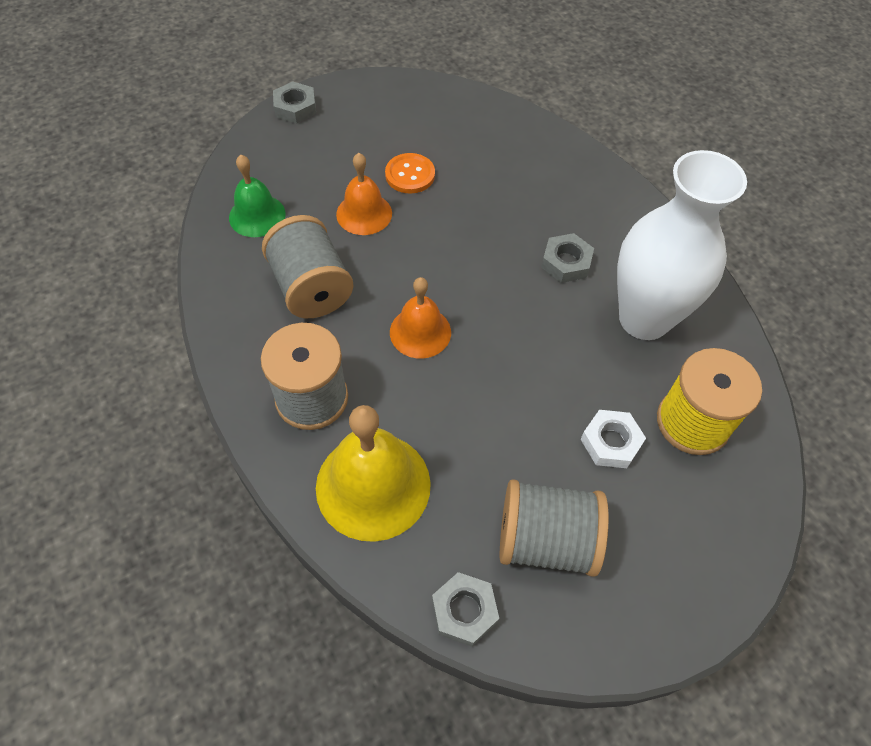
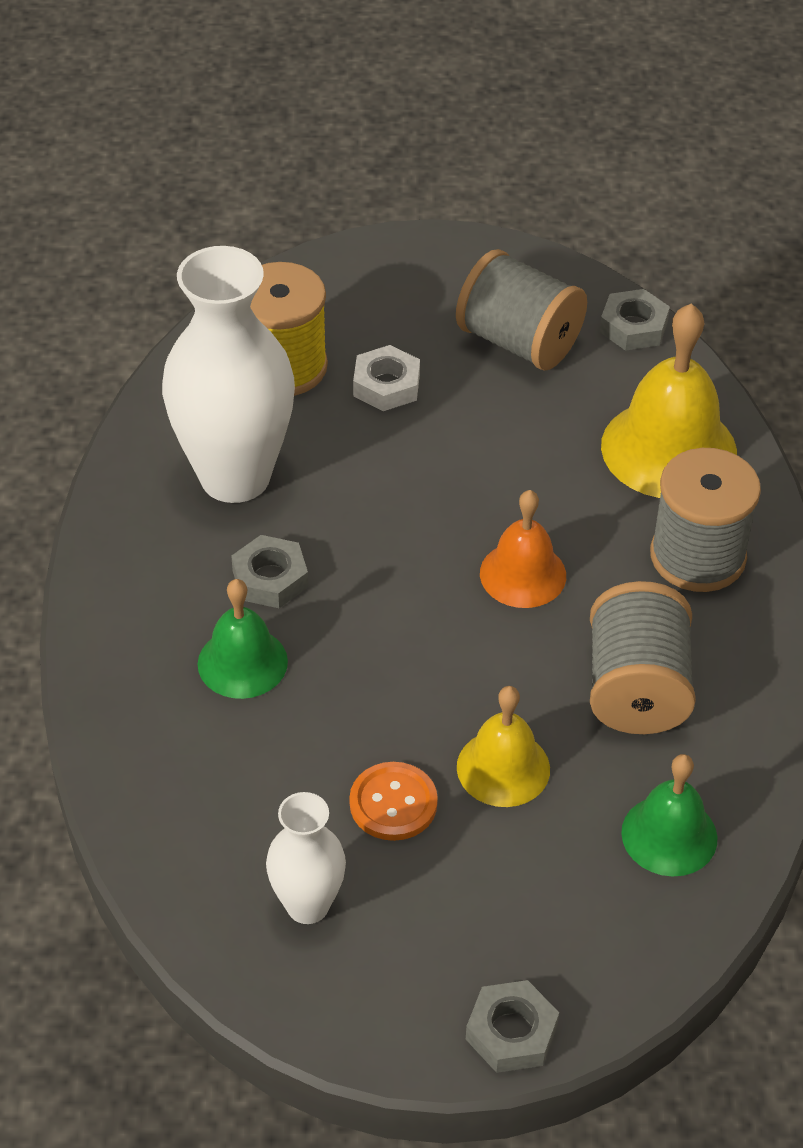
camera: 150 degrees left, 10 degrees down
(364, 213) = (503, 768): orange bell -> yellow bell
(419, 119) = (307, 905): none -> white vase
(540, 210) = (242, 662): none -> green bell

